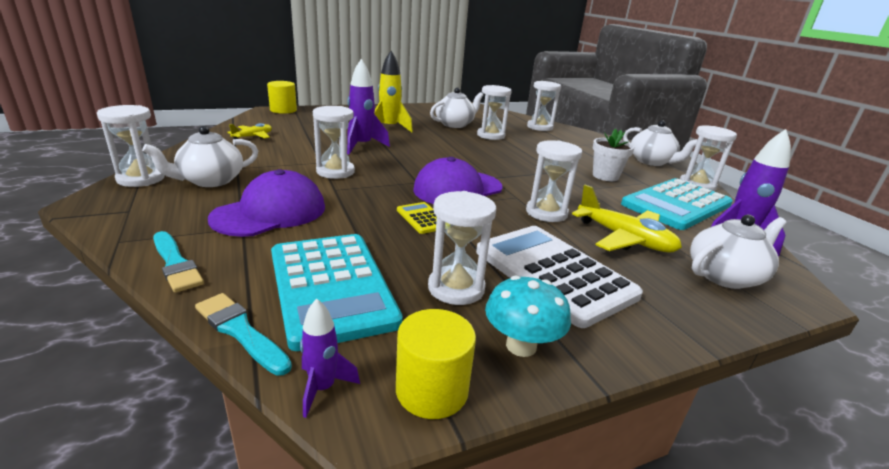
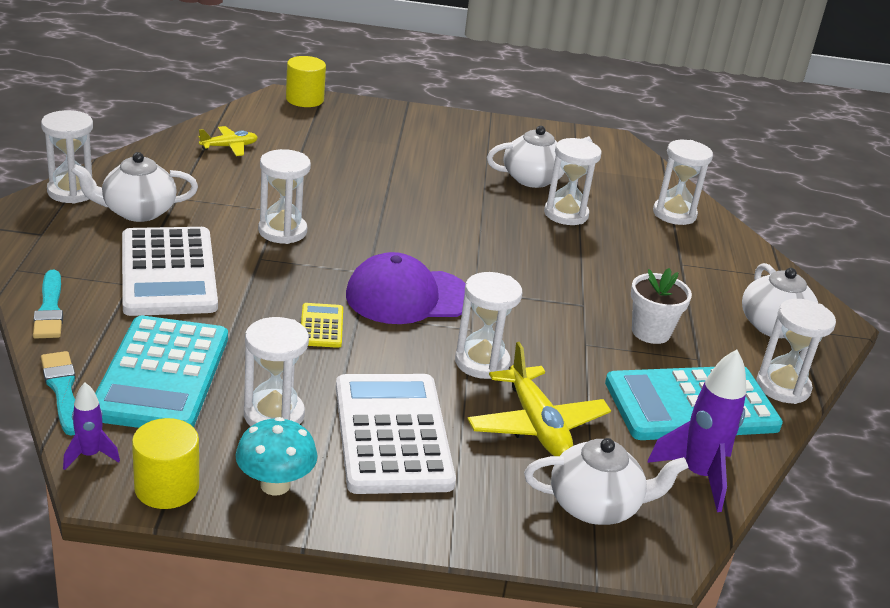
camera: 25 degrees right, 5 degrees up
(270, 212) = (168, 273): purple cap -> white calculator
(362, 146) = (353, 194): purple rocket -> none
(389, 128) = (423, 167): yellow rocket -> none

